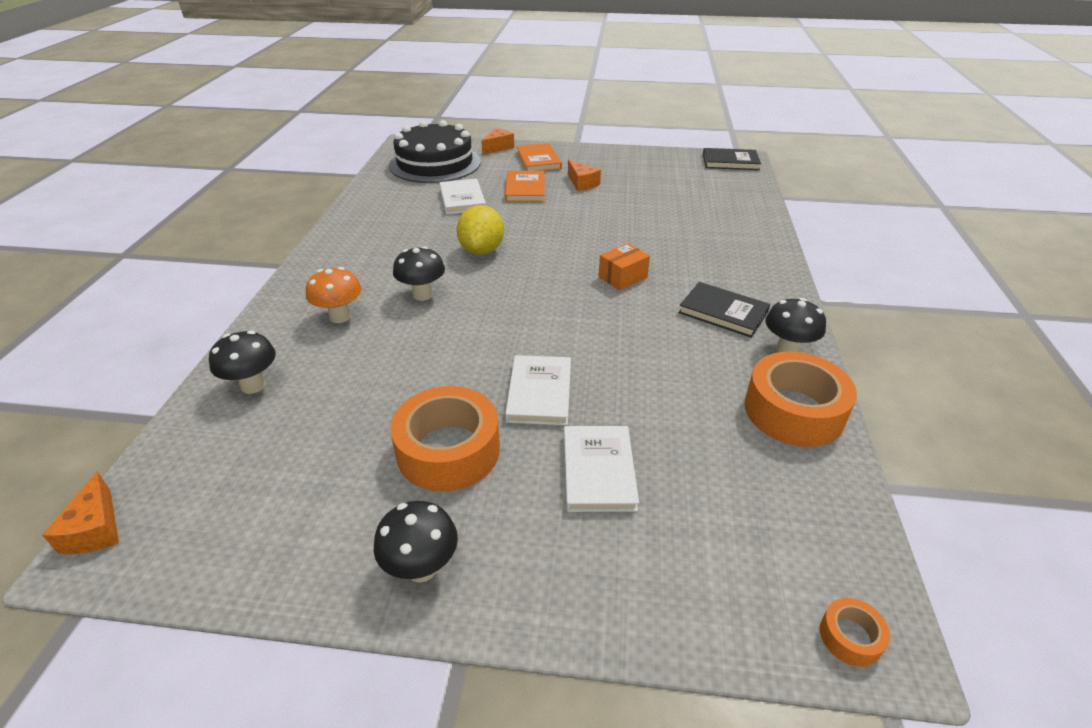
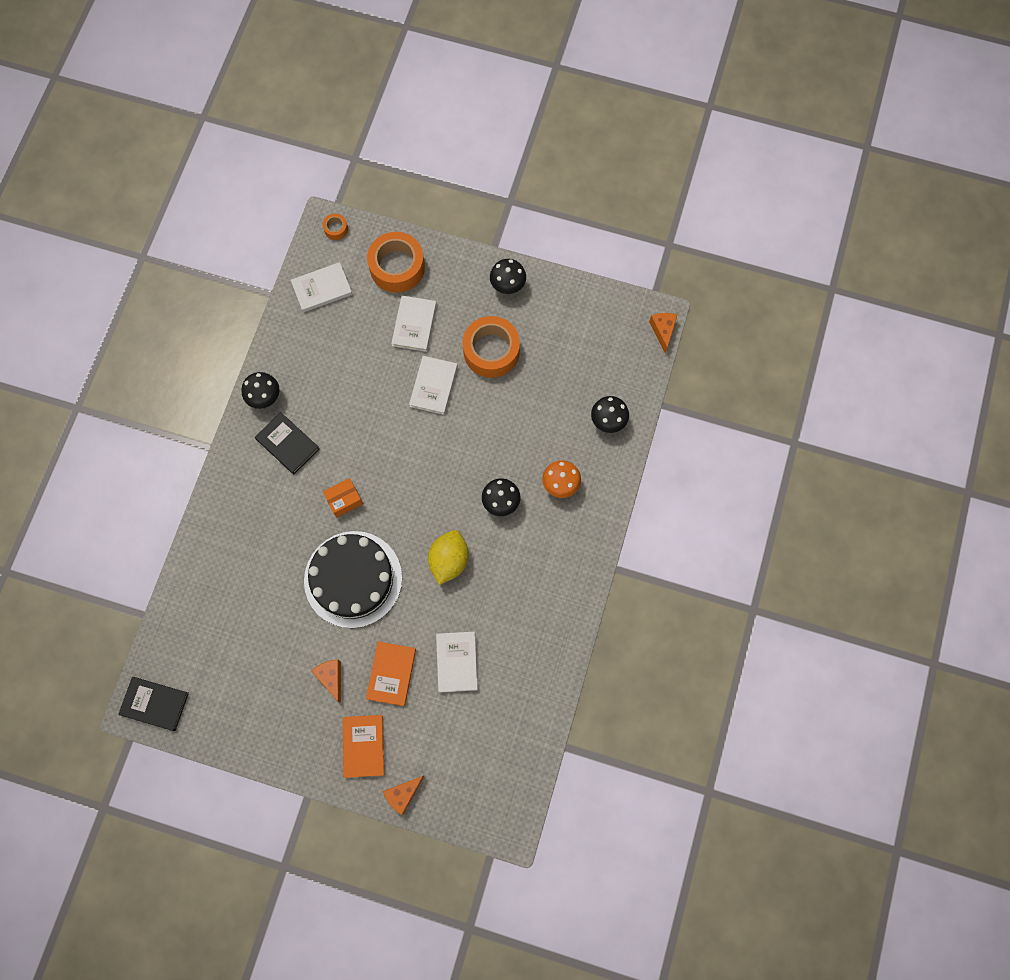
camera: 170 degrees left, 35 degrees up
(435, 163) = (479, 759): black cake -> black cake (353, 579)
(793, 411) = (290, 347): orange tape -> orange tape (397, 267)
(799, 505) = (322, 288): none -> white book

